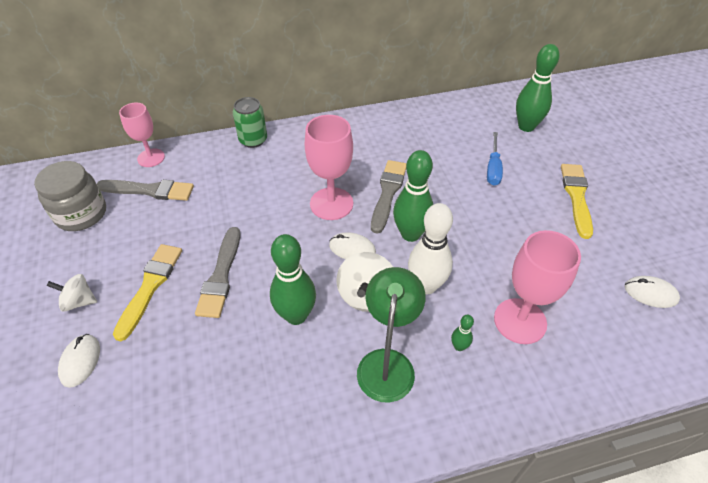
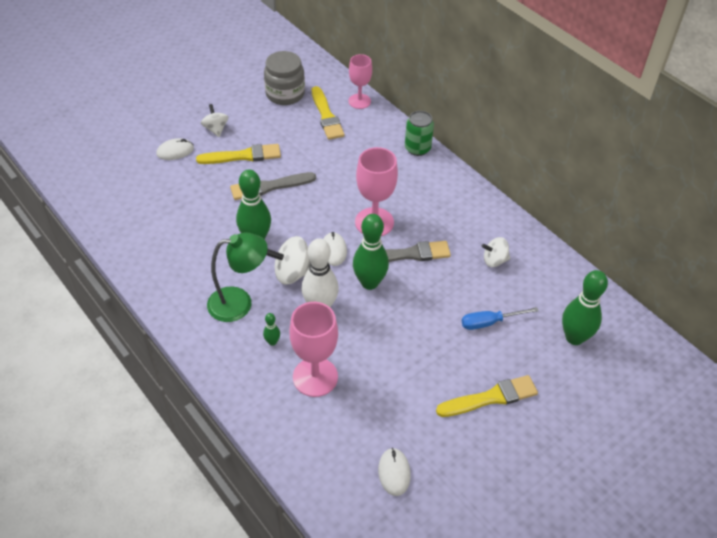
camera: 65 degrees right, 0 degrees up
(149, 190) = (326, 116): grey brush -> yellow brush
(423, 140) = (494, 260): none -> white spinning top

